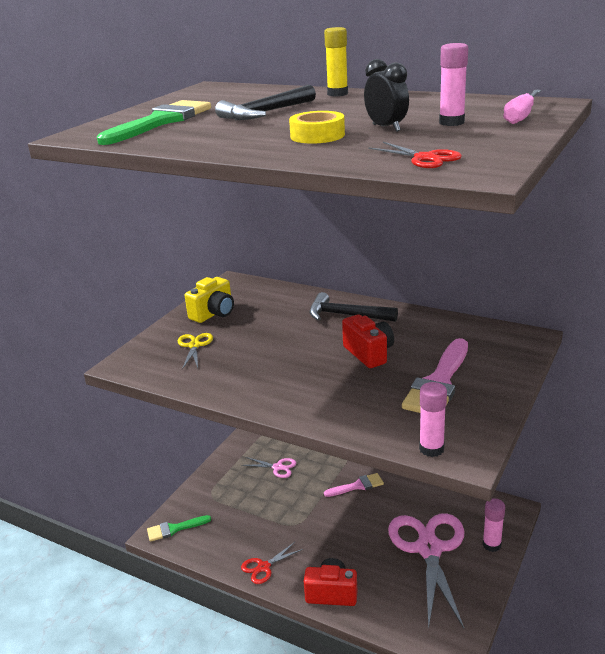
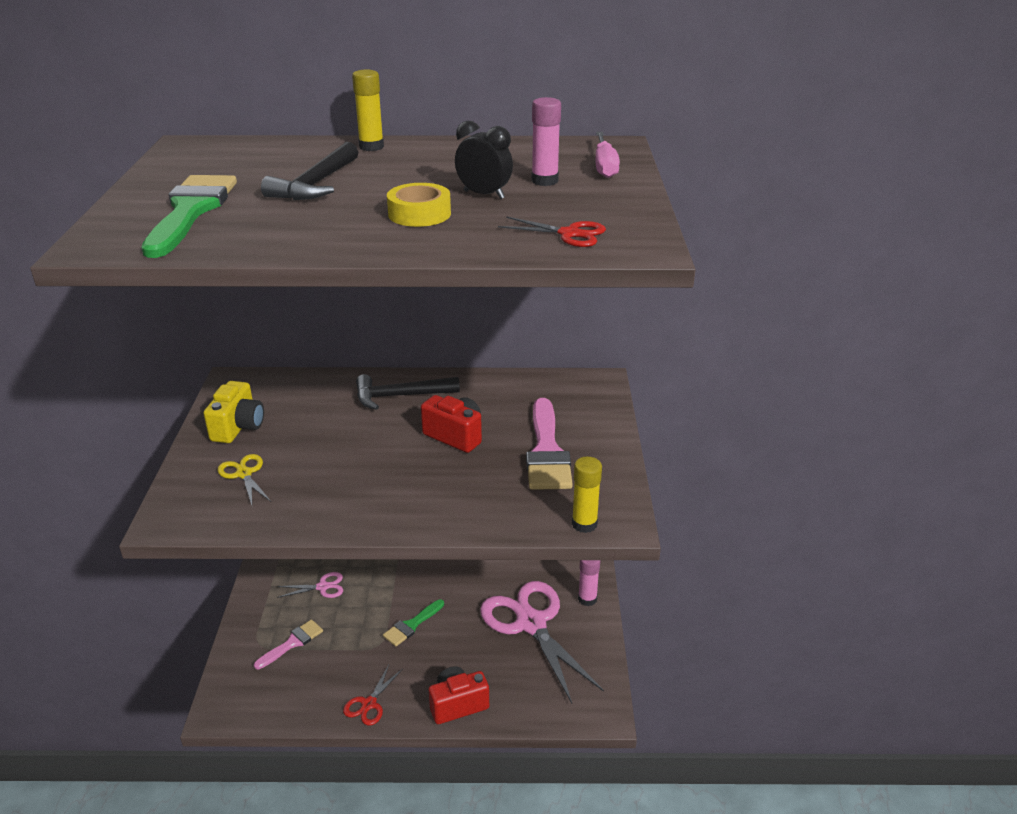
camera: 30 degrees left, 5 degrees up
(174, 529) = (236, 698): green brush -> green brush (412, 625)
(357, 486) = (424, 580): pink brush -> pink brush (292, 643)
(431, 449) = (584, 524): pink glue stick -> yellow glue stick

